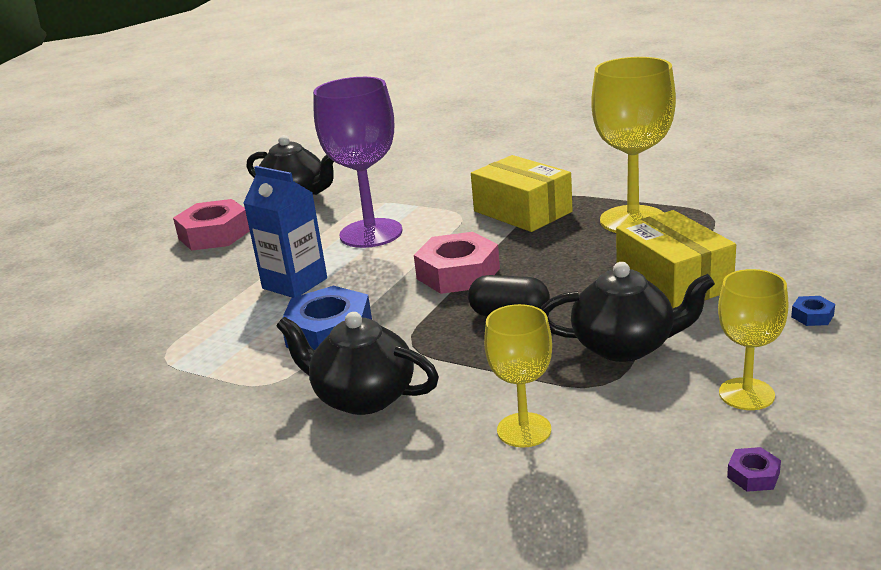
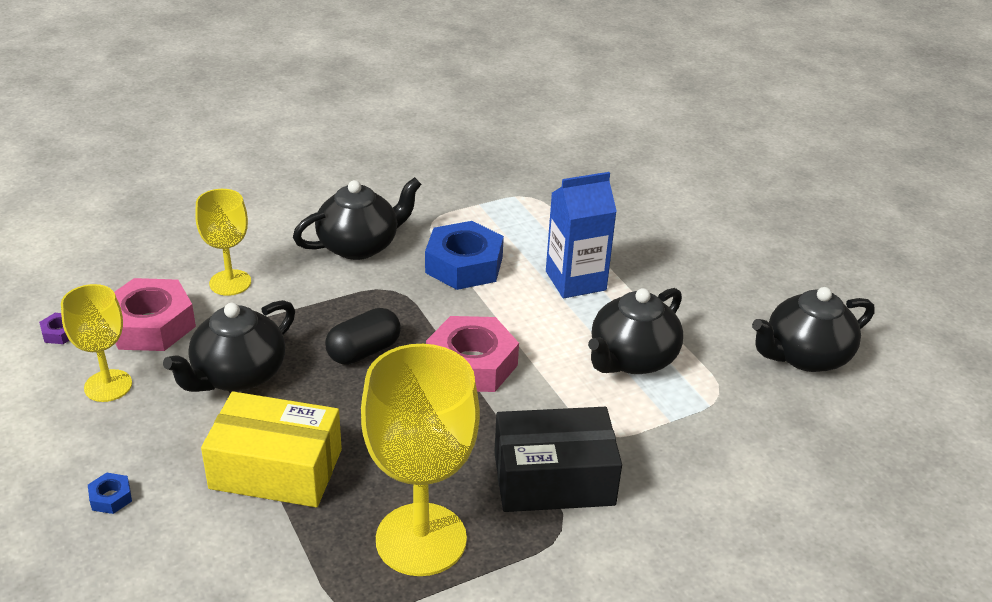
camera: 120 degrees right, 10 degrees up
(214, 234) = (751, 278): pink nut -> pink nut (151, 325)
(371, 233) = (632, 359): purple goblet -> black teapot
(522, 211) = (553, 479): yellow box -> black box

